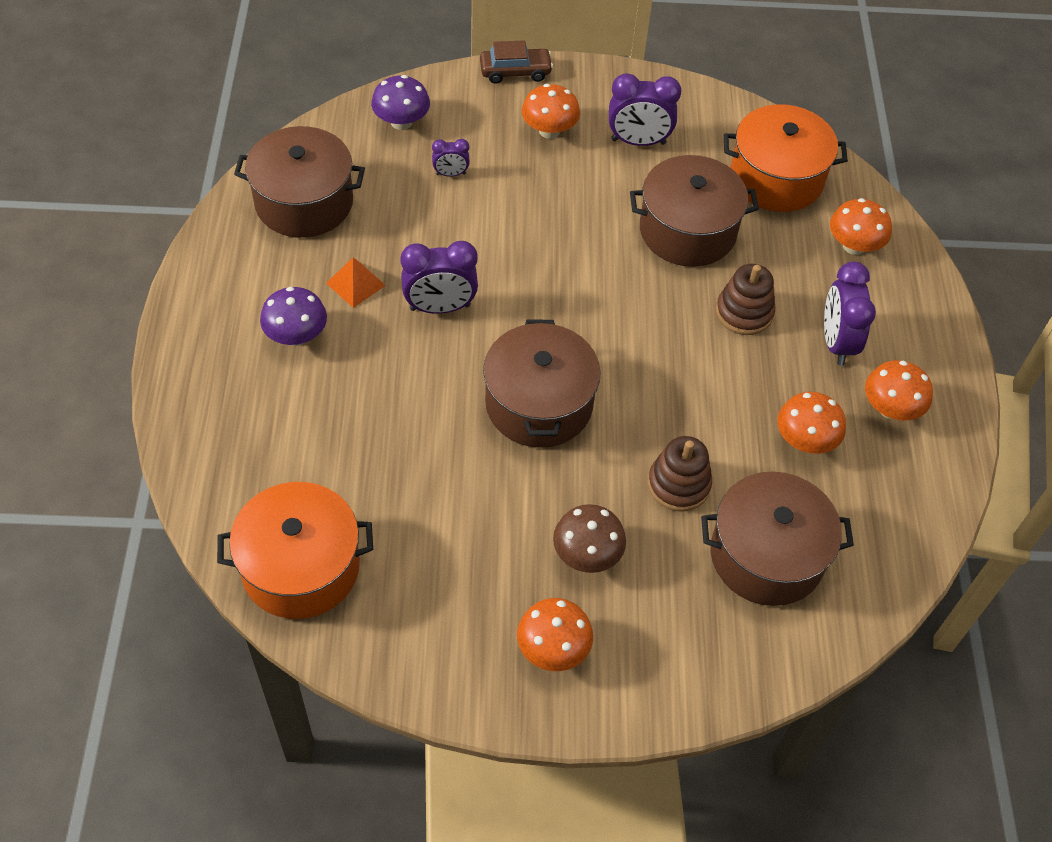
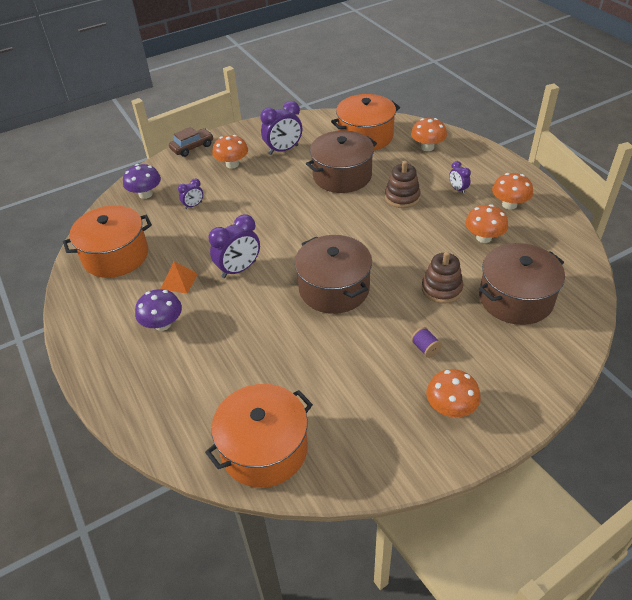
camera: 25 degrees left, 10 degrees down
(304, 202) = (115, 255): brown pot -> orange pot
(587, 554) = (425, 348): brown mushroom -> purple spool
(836, 342) = (458, 189): purple clock -> purple clock, size x0.53

